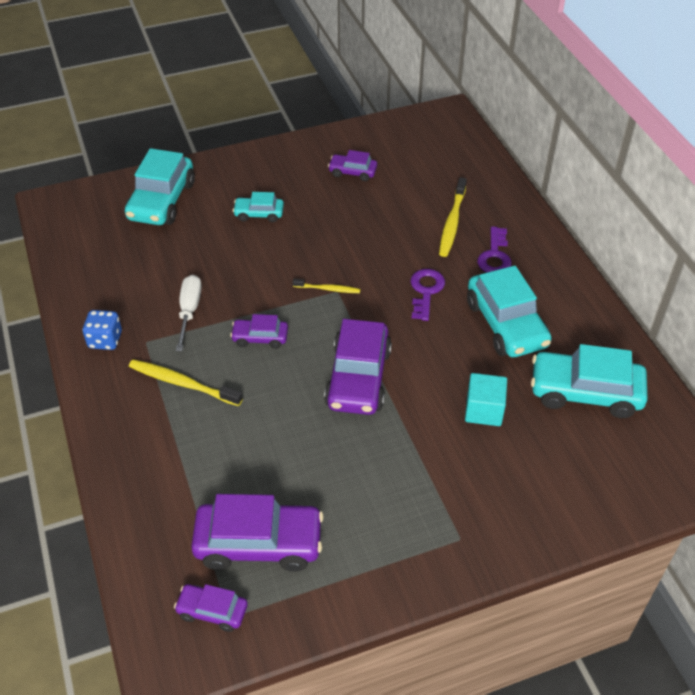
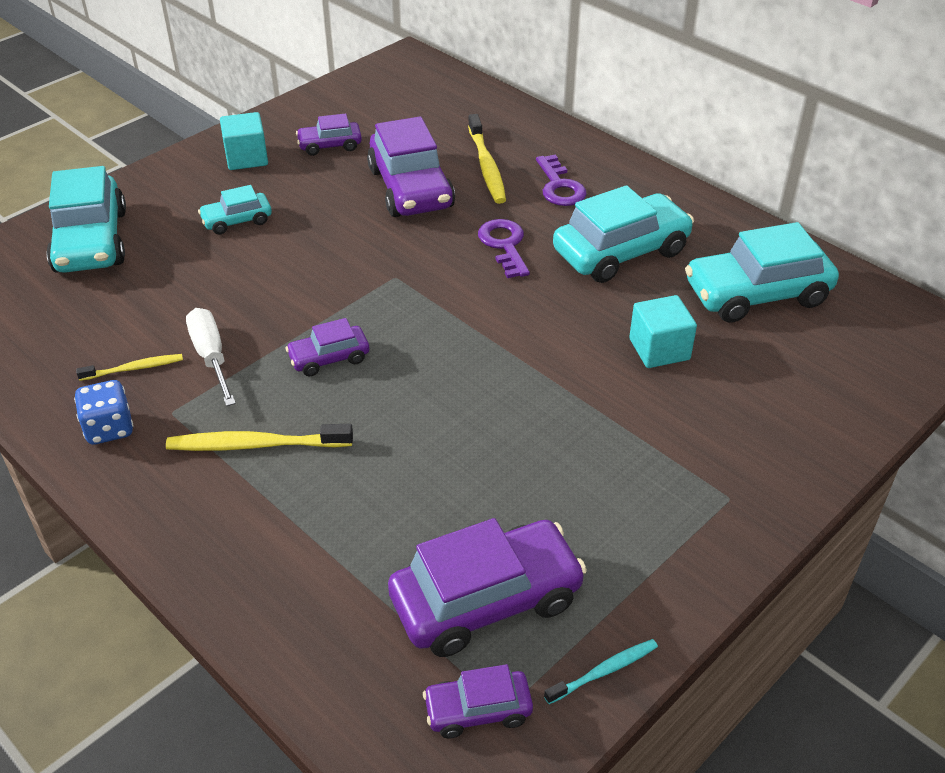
camera: 25 degrees left, 5 degrees down
(292, 166) = (246, 158): none -> turquoise cube
(302, 620) = (604, 671): none -> turquoise toothbrush
(328, 289) = (382, 277): yellow toothbrush -> yellow toothbrush (134, 368)
(358, 378) = (486, 363): purple car -> purple car (410, 189)
(506, 324) = (621, 252): turquoise car -> turquoise car turned 75 degrees counterclockwise

